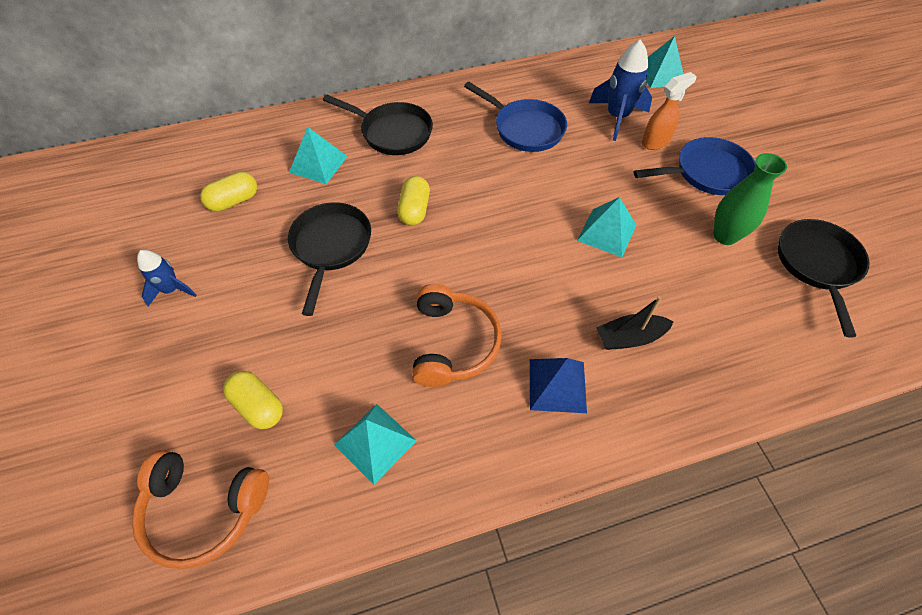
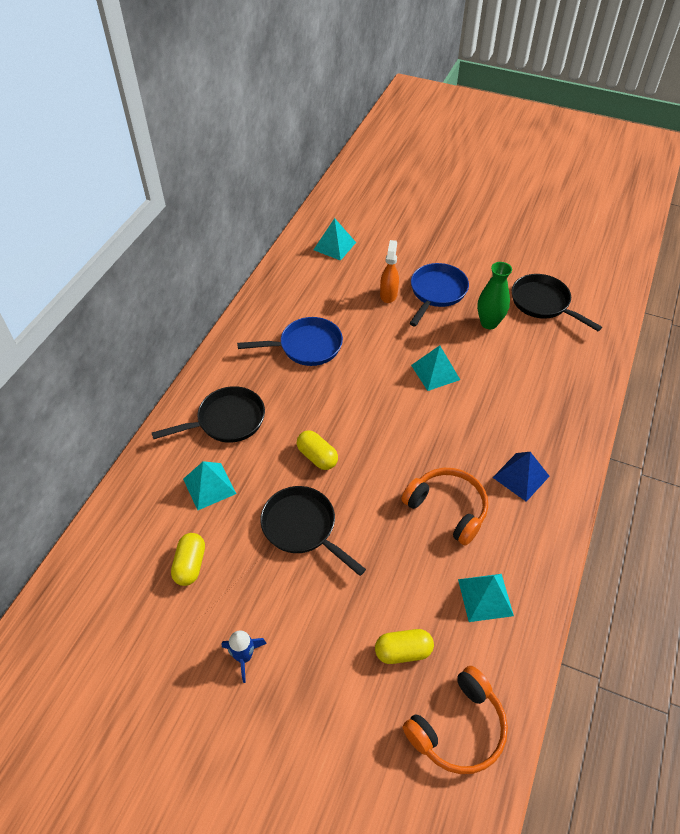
camera: 50 degrees left, 5 degrees down
(617, 117) = (348, 295): blue rocket -> none
(629, 338) = (518, 419): black boat -> none

